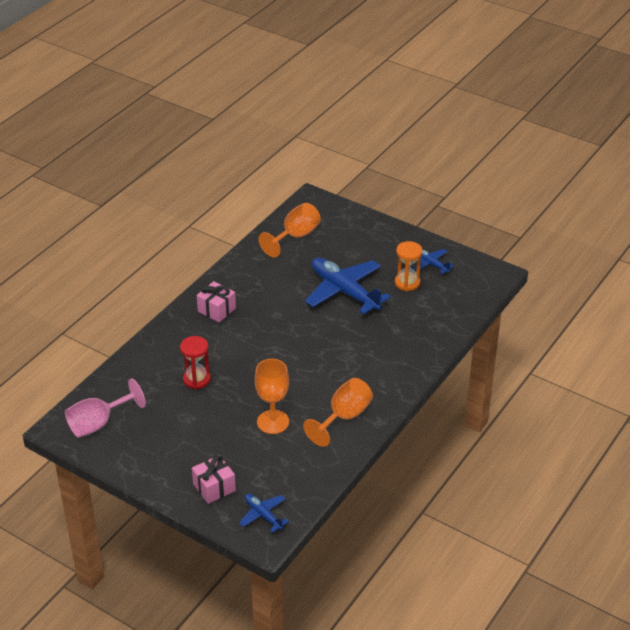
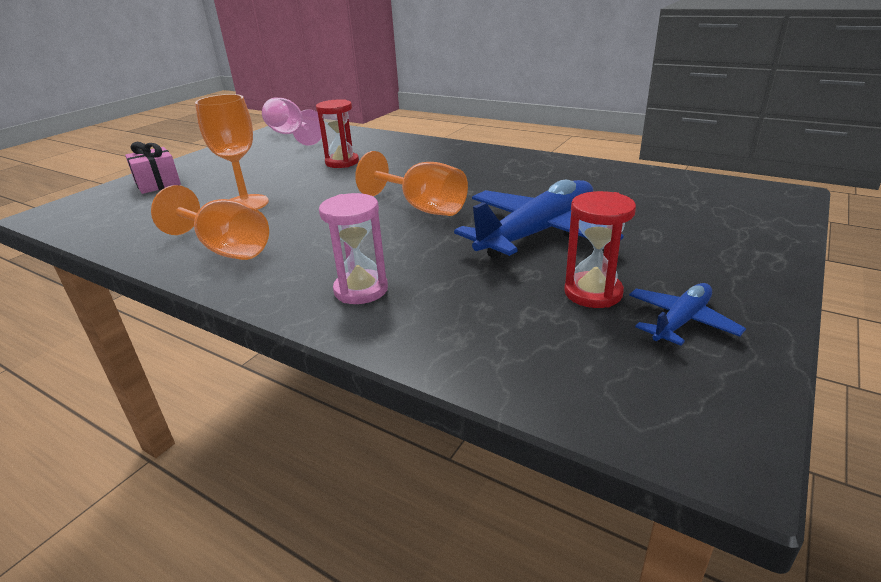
camera: 90 degrees right, 10 degrees down
(216, 310) = (470, 161): pink gift -> none
(263, 515) = (86, 210): blue plane -> none
(295, 236) = (664, 190): orange goblet -> orange goblet (422, 208)
(397, 356) = (361, 290): none -> pink hourglass
(407, 283) = (593, 293): orange hourglass -> red hourglass

